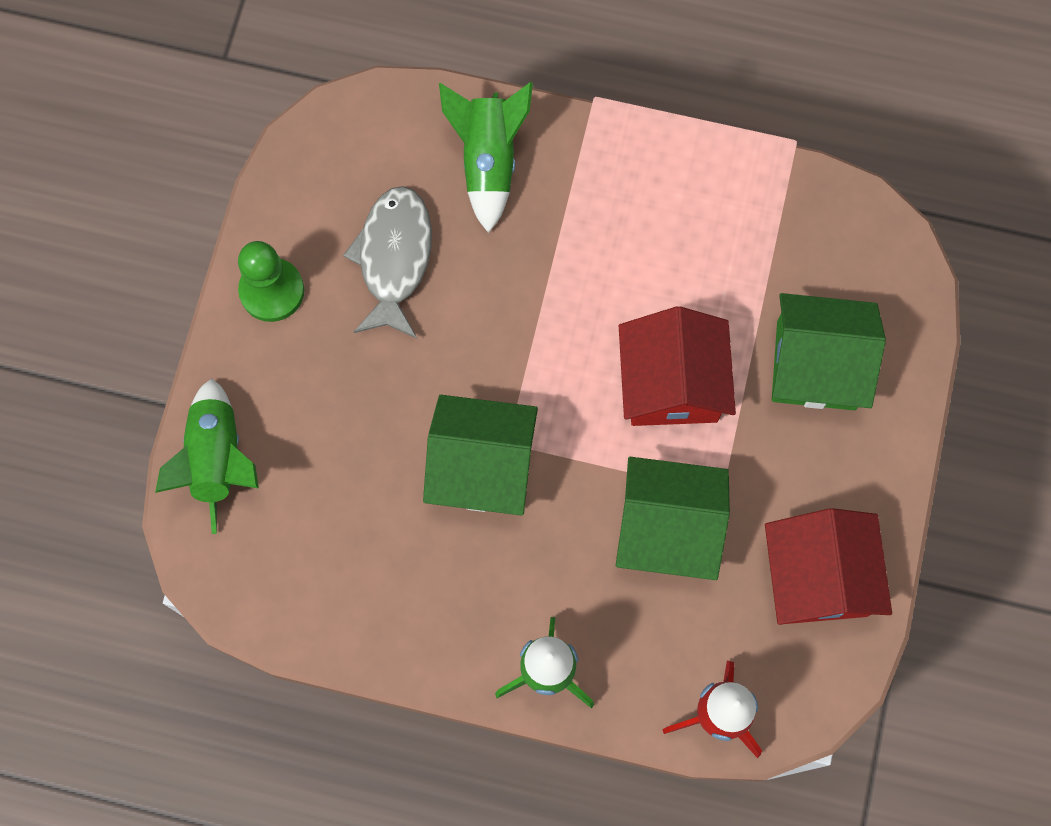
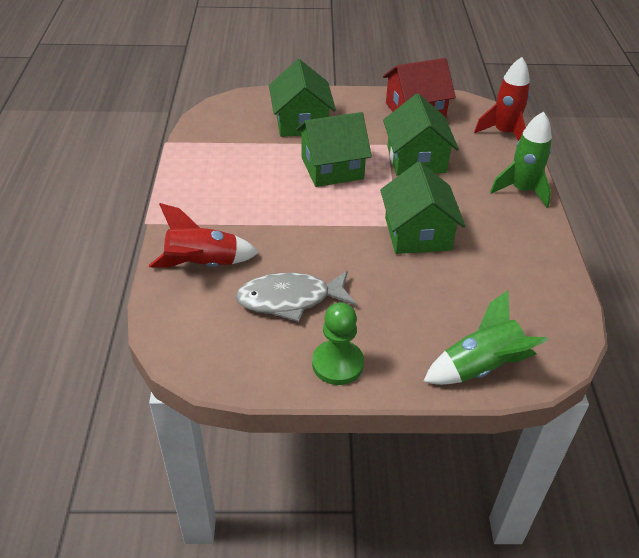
camera: 105 degrees left, 30 degrees down
(488, 162) = (203, 264): green rocket -> red rocket
(671, 383) = (332, 168): red house -> green house

